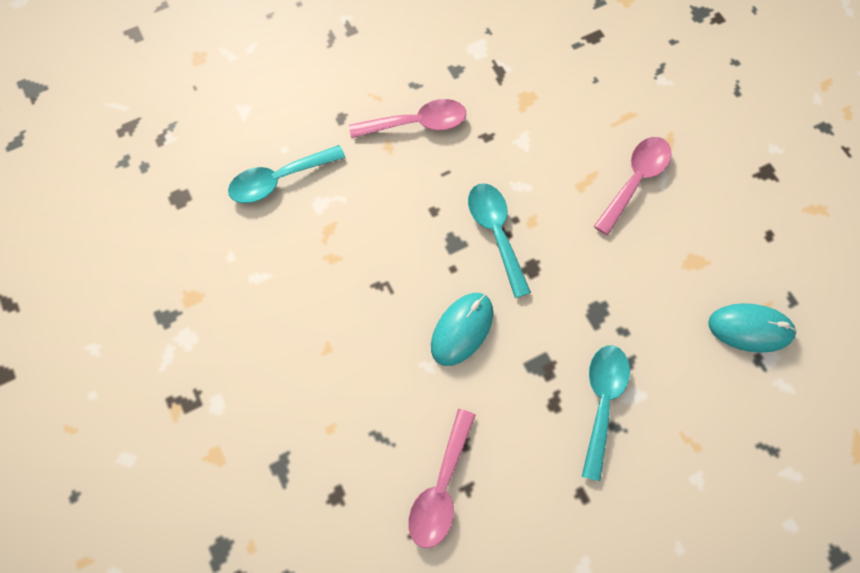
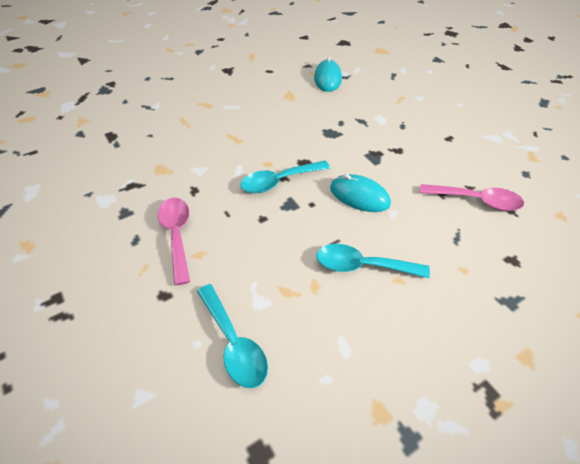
camera: 95 degrees left, 20 degrees down
(602, 402) = (389, 130): turquoise spoon -> turquoise spoon (362, 265)
(635, 180) = (234, 117): pink spoon -> none

